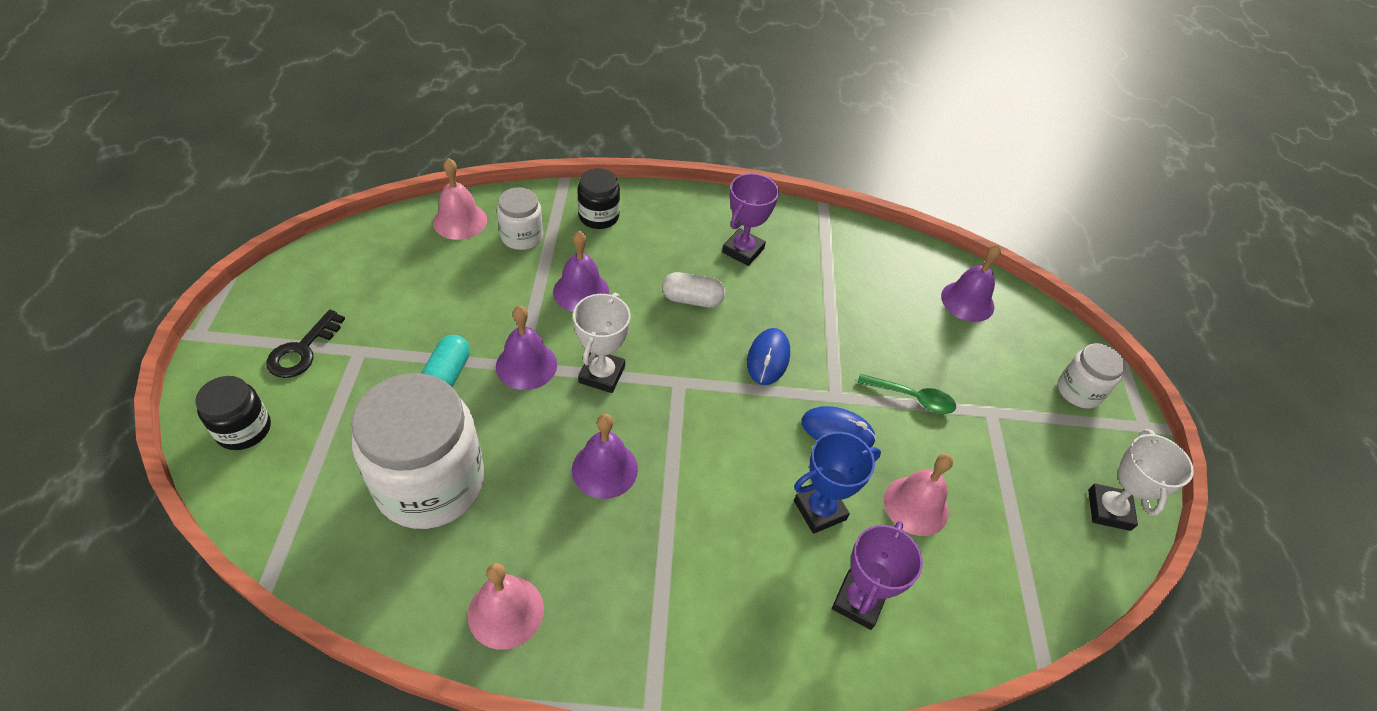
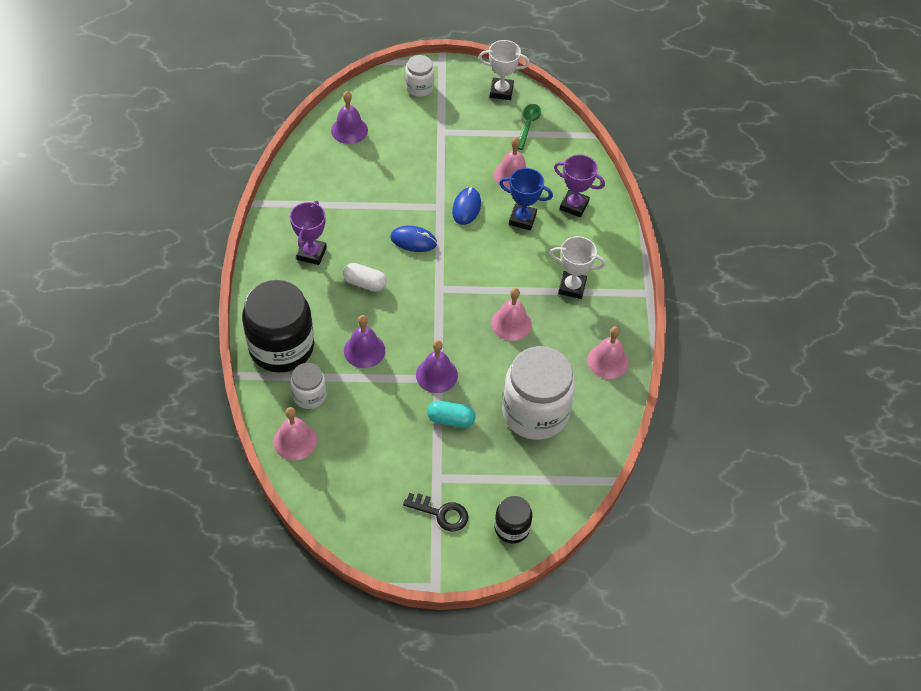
camera: 90 degrees left, 5 degrees up
(598, 216) = (281, 347): black jar -> black jar, size x1.99
(602, 374) = (439, 331): white trophy -> white trophy (572, 287)
(604, 469) = (511, 323): purple bell -> pink bell
(692, 299) = (365, 283): white capsule -> white capsule turned 75 degrees counterclockwise
(743, 250) = (311, 253): purple trophy -> purple trophy turned 75 degrees clockwise
(819, 510) = (522, 219): blue trophy -> blue trophy turned 45 degrees counterclockwise
(912, 398) = (436, 169): green spoon -> green spoon (528, 125)

